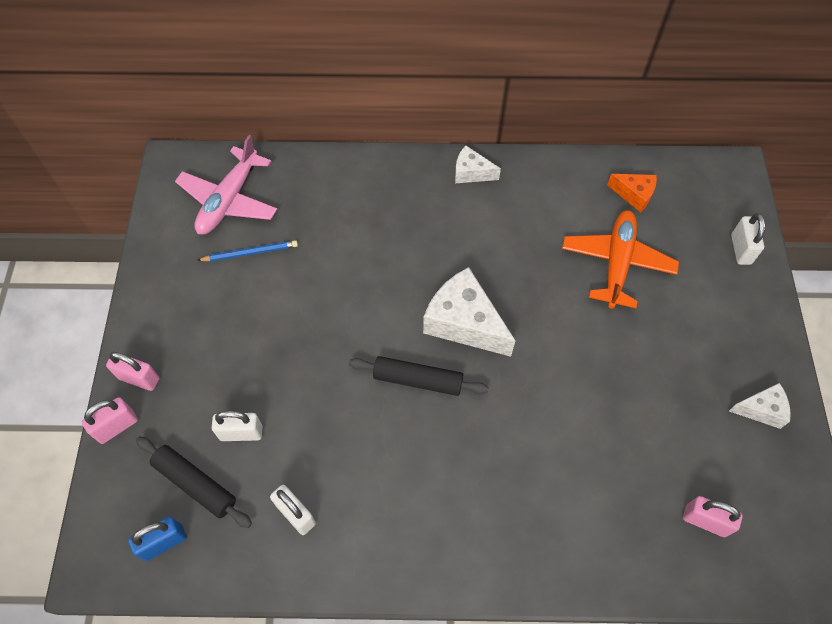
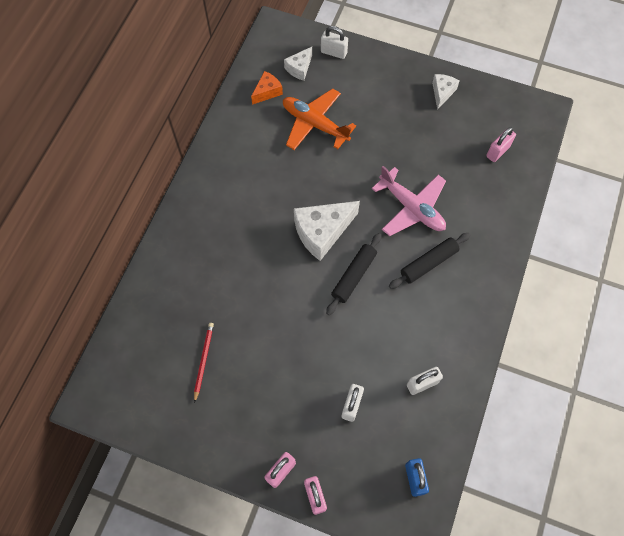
camera: 70 degrees left, 5 degrees up
(195, 484) = (379, 447): black rolling pin -> black rolling pin (428, 263)
(229, 200) = (146, 364): pink plane -> pink plane (411, 208)
(250, 253) = (203, 360): blue pencil -> red pencil
(471, 173) = (202, 183): white cheese -> white cheese (299, 68)

